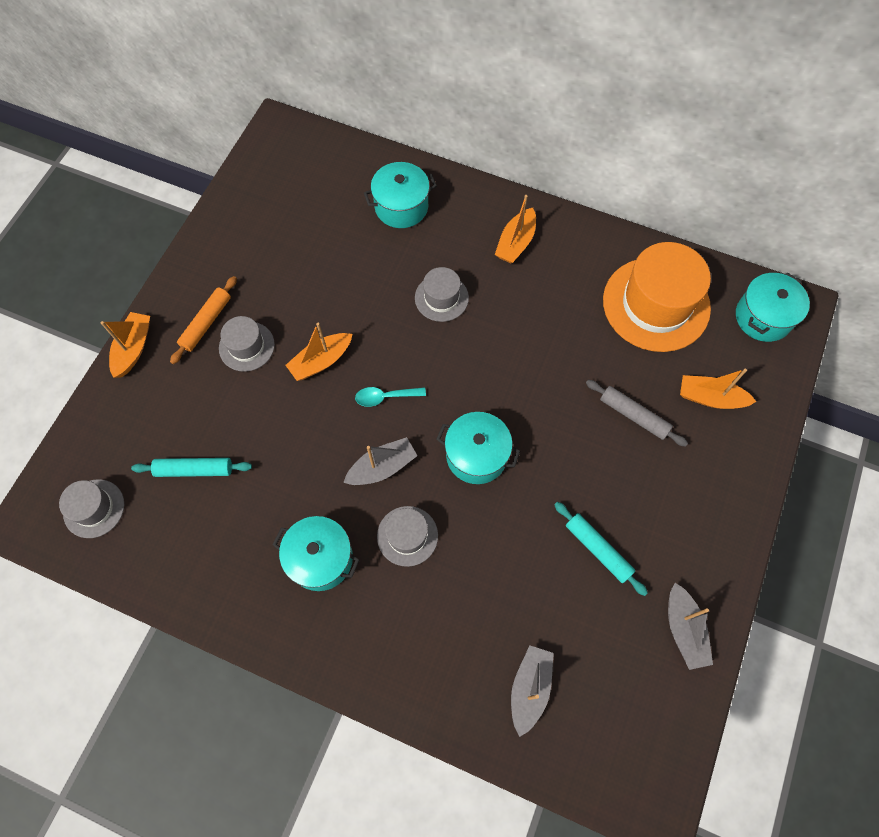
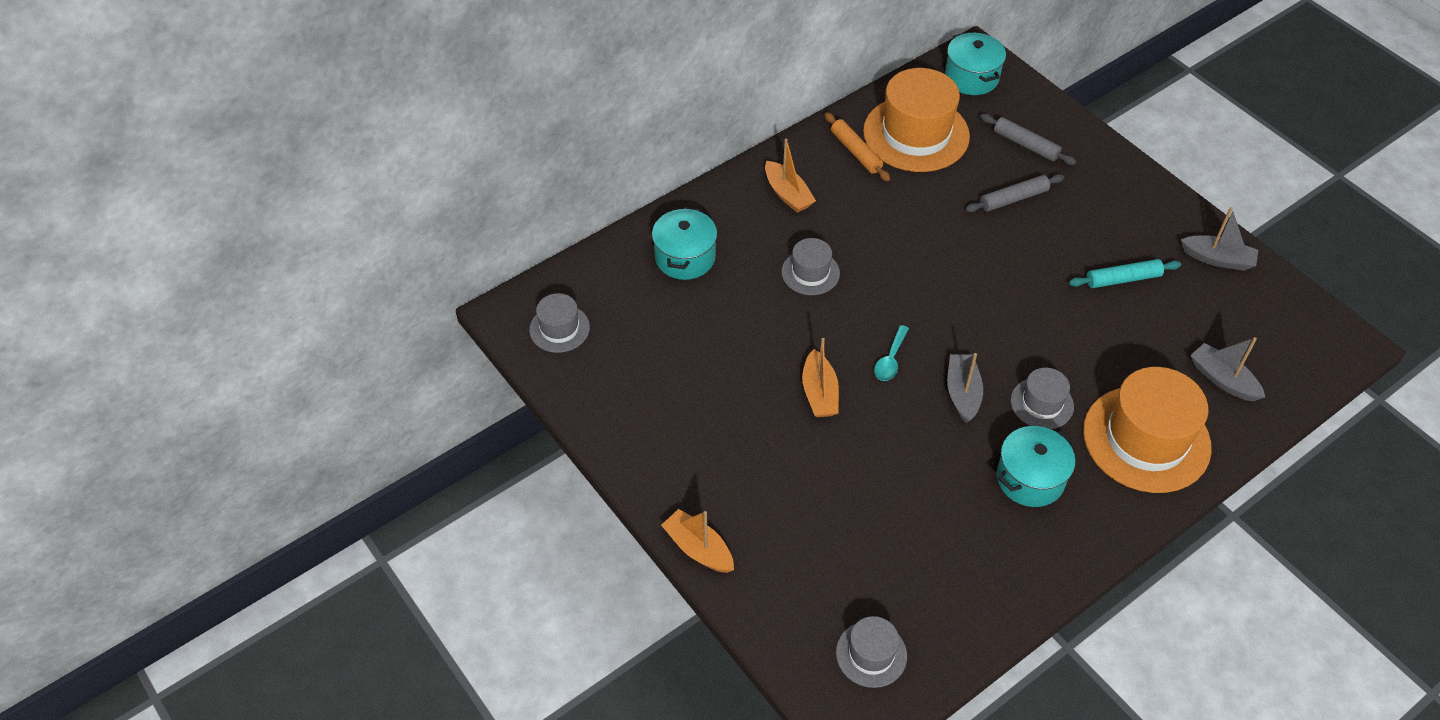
camera: 60 degrees left, 15 degrees down
(194, 469) = (877, 546): turquoise rolling pin -> none
(206, 323) = (710, 471): orange rolling pin -> orange rolling pin (855, 152)
(246, 346) = (762, 447): grey hat -> grey hat (559, 328)
(417, 642) = (1146, 439): none -> orange hat
(476, 455) = (990, 319): turquoise pot -> none
(710, 398) = (1025, 145): orange boat -> grey rolling pin

